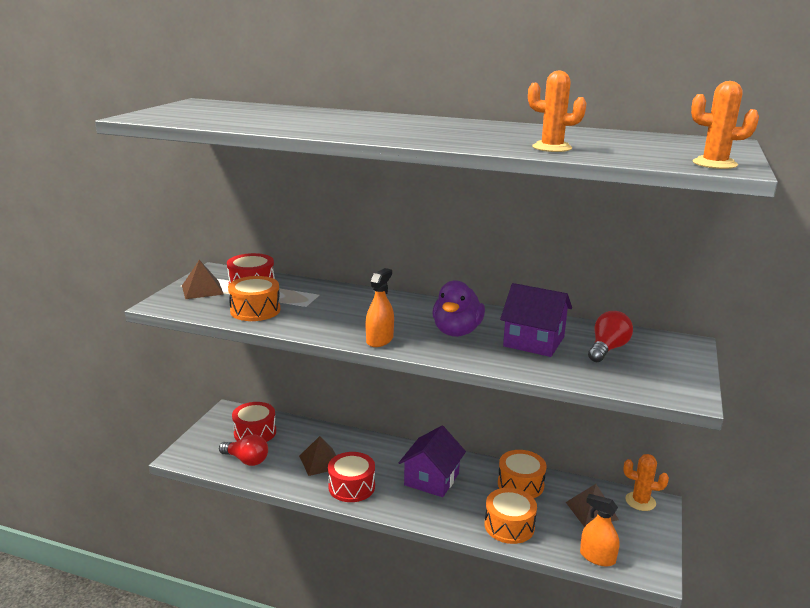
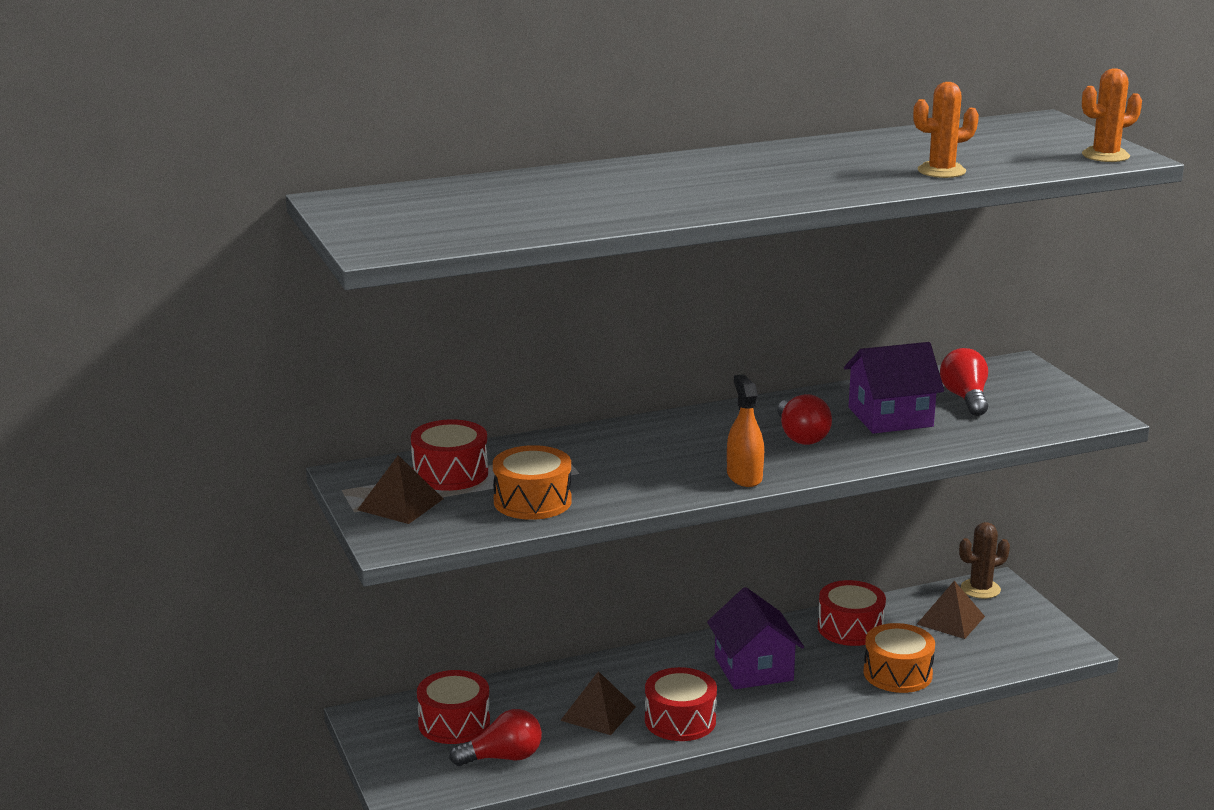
camera: 40 degrees left, 0 degrees up
(457, 332) = (801, 436): purple duck -> red light bulb
(520, 484) = (850, 628): orange drum -> red drum
(597, 557) = (1011, 660): orange spray bottle -> none
(640, 501) = (980, 589): orange cactus -> brown cactus

